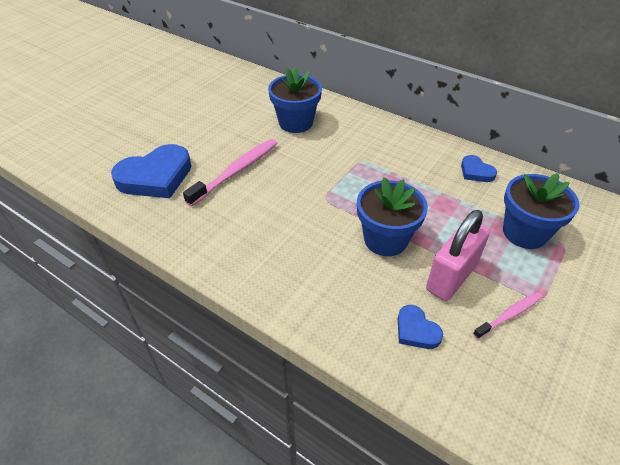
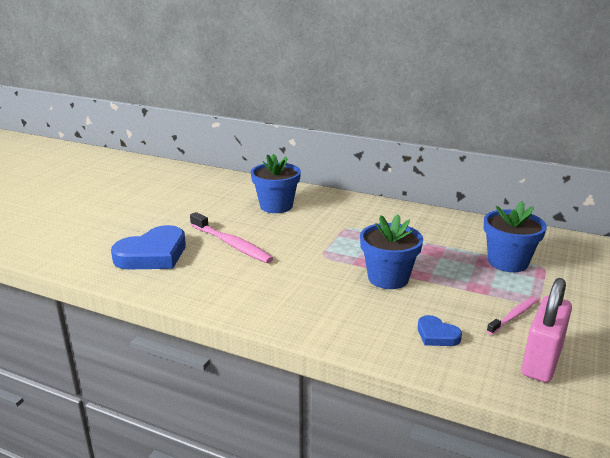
camera: 10 degrees left, 20 degrees down
(236, 171) = (231, 244): pink toothbrush -> pink toothbrush turned 105 degrees clockwise
(451, 277) = (455, 297): pink padlock -> pink padlock (541, 361)
(476, 172) = (452, 226): blue heart -> none

